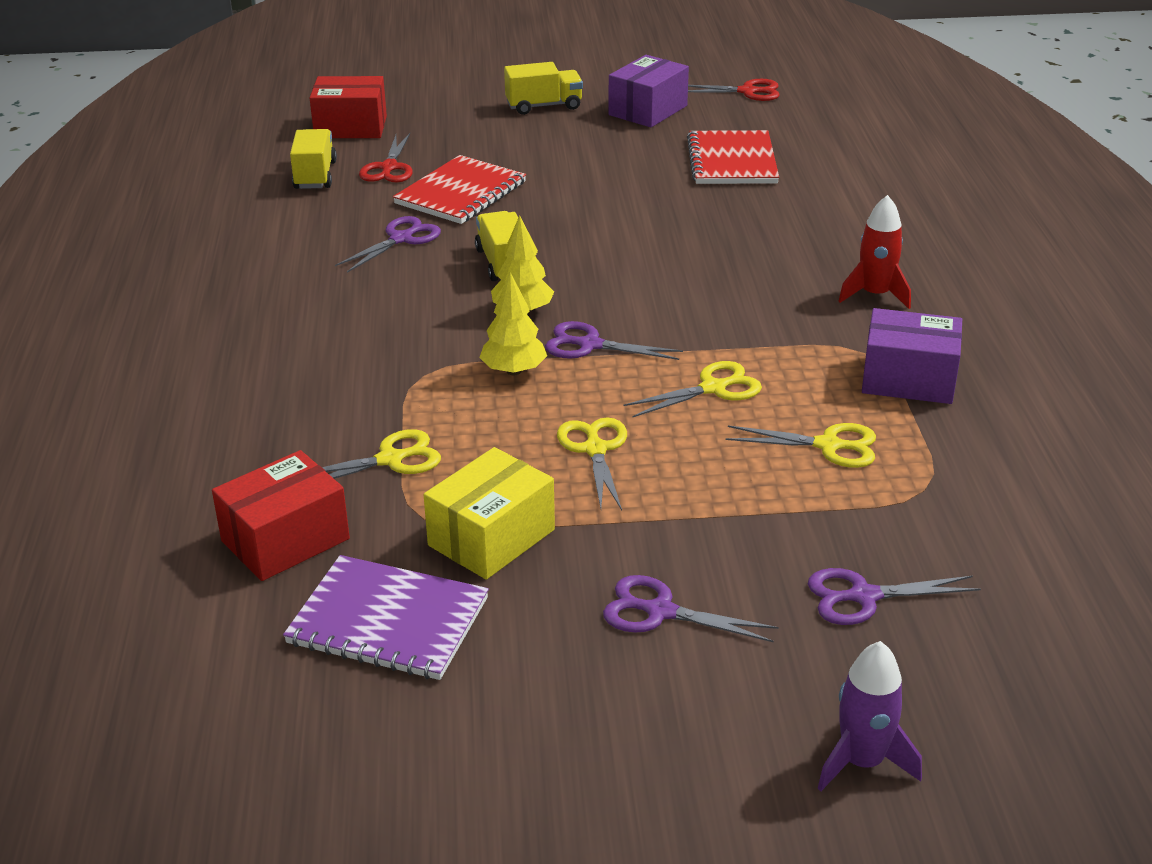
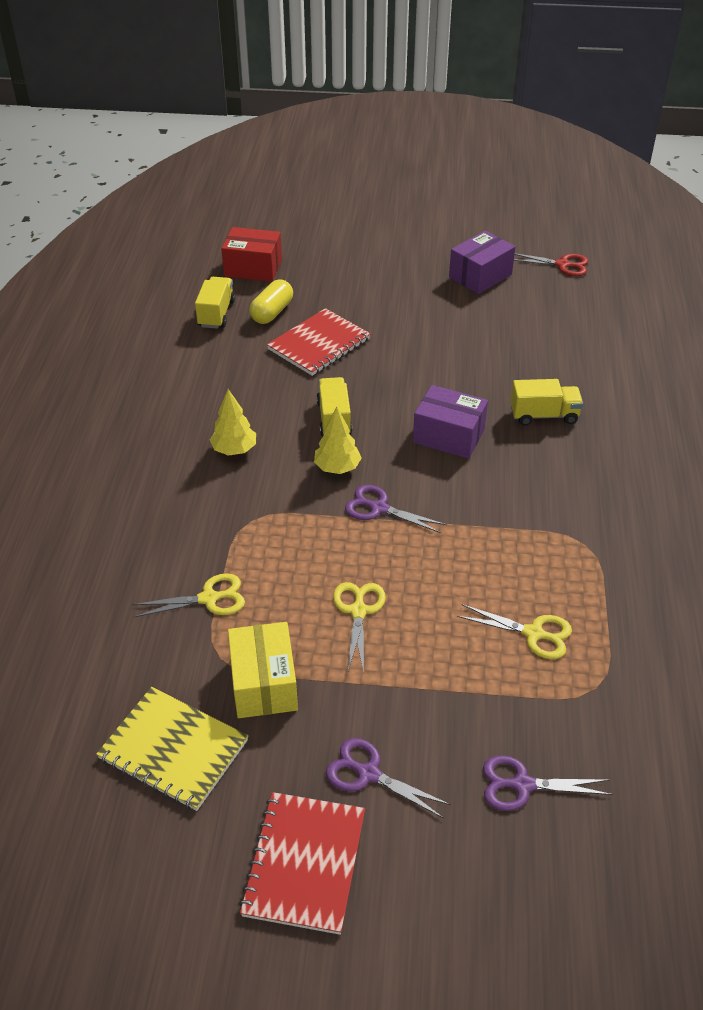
camera: 10 degrees right, 10 degrees up
(285, 540) = (119, 663): red box -> none
(388, 621) = (173, 749): purple notebook -> yellow notebook
(389, 168) = (272, 312): red scissors -> yellow capsule
(401, 239) = (264, 385): purple scissors -> none
(491, 537) = (263, 683): yellow box -> yellow box turned 60 degrees counterclockwise
(513, 371) = (317, 526): yellow tree -> yellow tree (234, 450)
(544, 106) = (401, 262): yellow truck -> yellow truck (543, 415)
(713, 388) = (460, 564): yellow scissors -> none
(732, 161) = (532, 336): red notebook -> red notebook (305, 863)
(862, 762) = (480, 941): purple rocket -> none
(875, 295) = (609, 487): red rocket -> none
(908, 379) = (612, 577): purple box -> purple box (448, 436)

